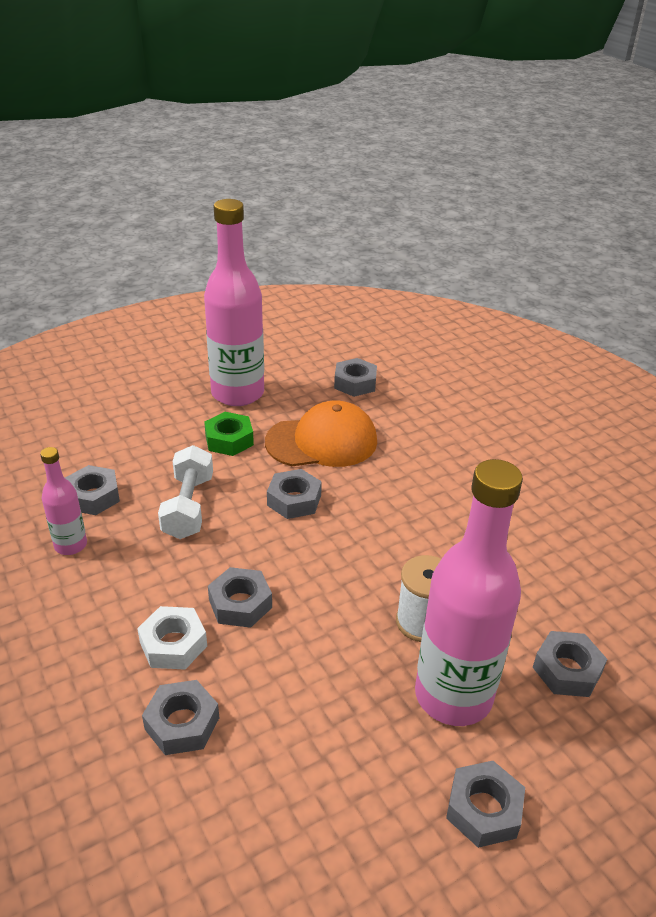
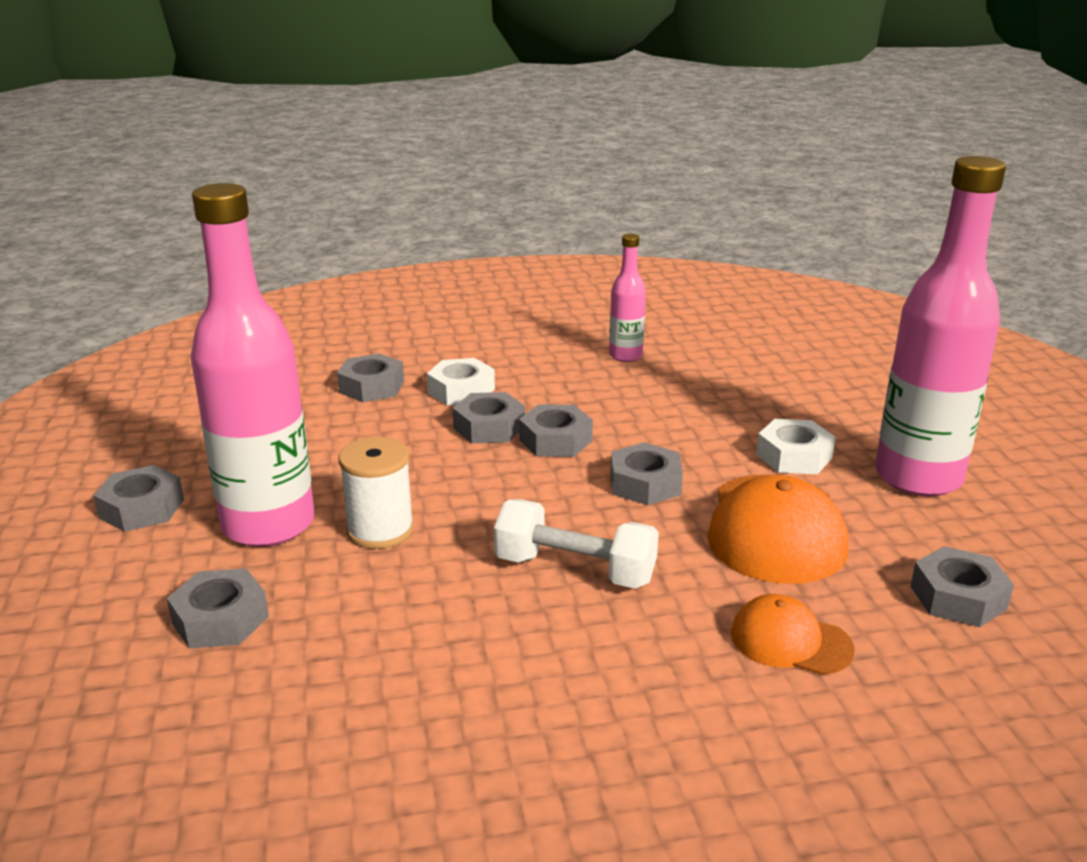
camera: 110 degrees right, 10 degrees down
(93, 496) = (700, 369): grey nut -> grey nut (555, 440)
(188, 507) = (660, 416): white dumbbell -> white dumbbell (575, 570)
(229, 440) = (794, 456): green nut -> white nut
(423, 430) = (790, 641): none -> orange cap

